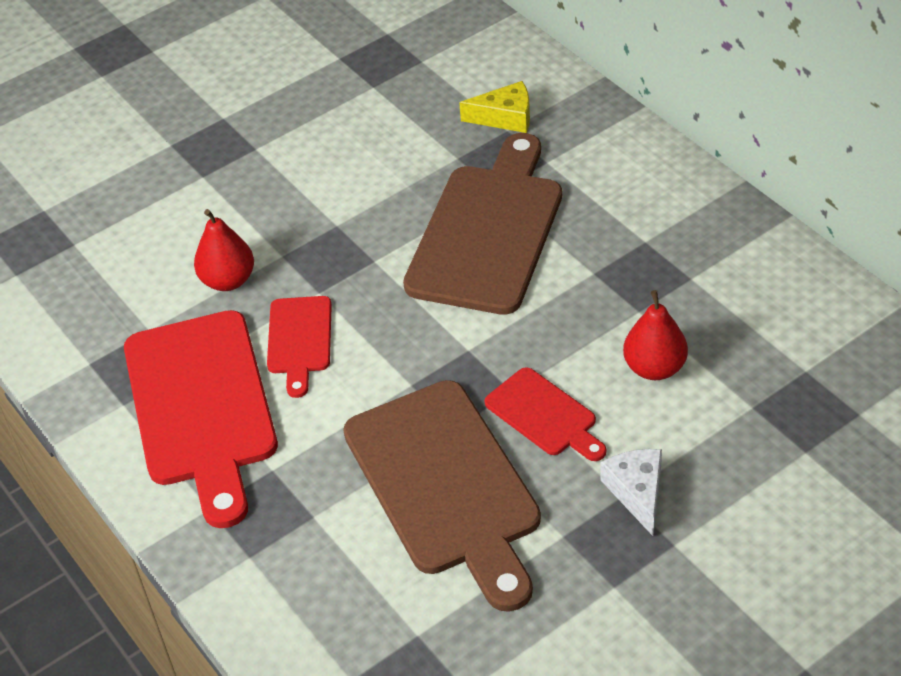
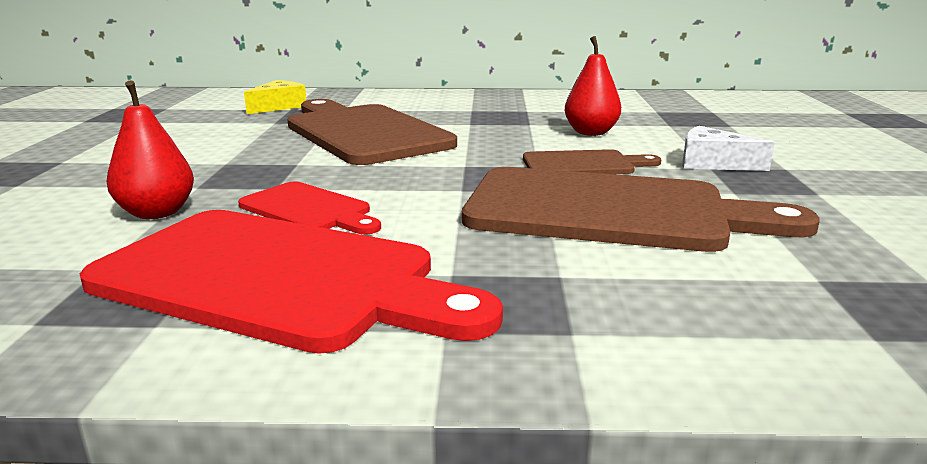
camera: 55 degrees left, 25 degrees down
(544, 415) = (583, 164): red cutting board -> brown cutting board

